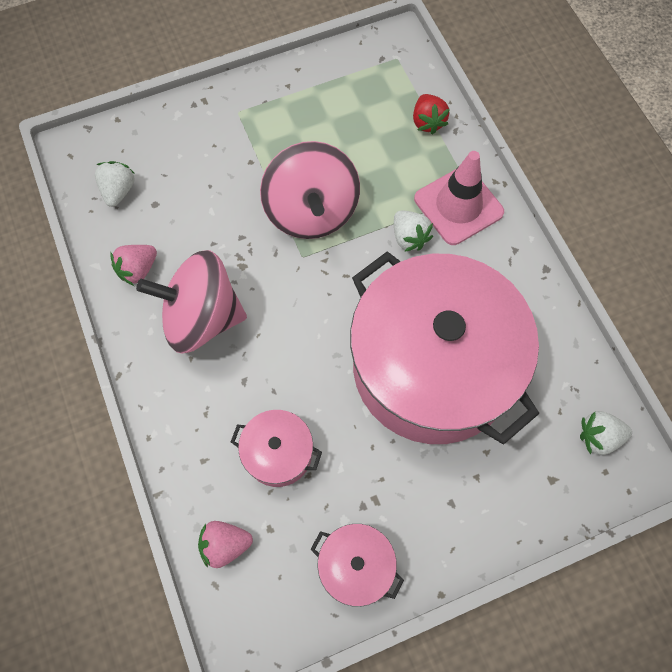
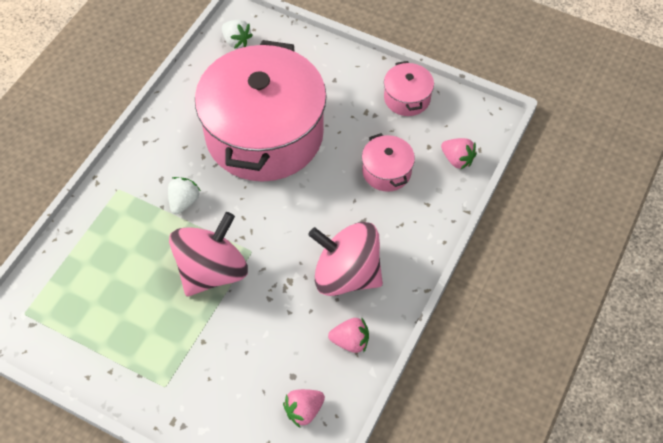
camera: 130 degrees left, 10 degrees down
(119, 191) = (304, 410): white strawberry -> pink strawberry
(202, 317) = (346, 274): pink spinning top -> pink spinning top turned 150 degrees clockwise
(427, 122) = (74, 253): red strawberry -> none
(458, 205) = (135, 190): pink traffic cone -> none

